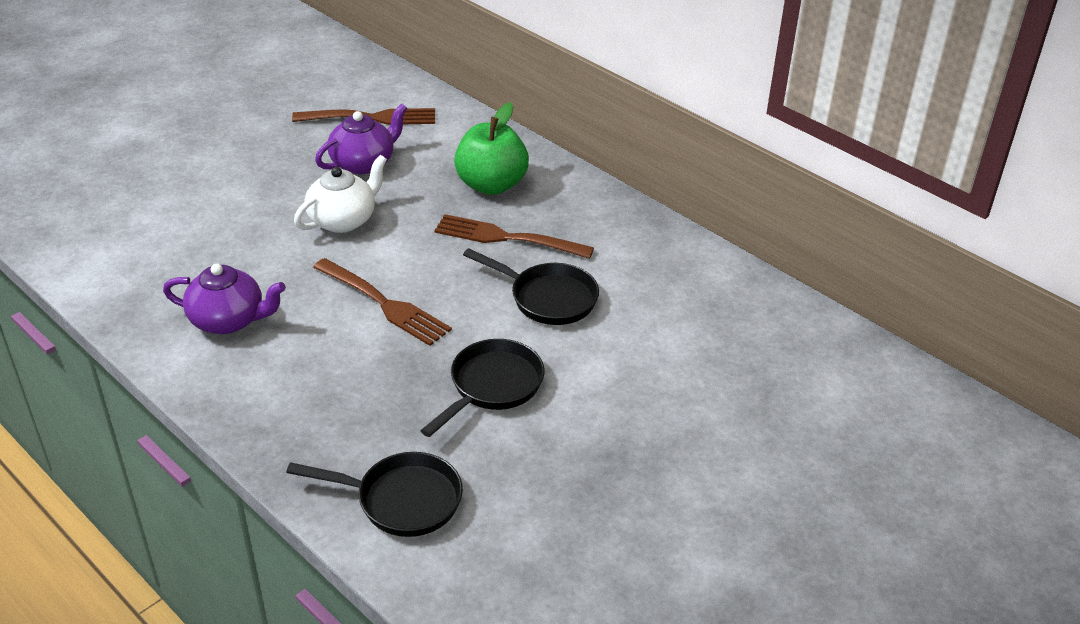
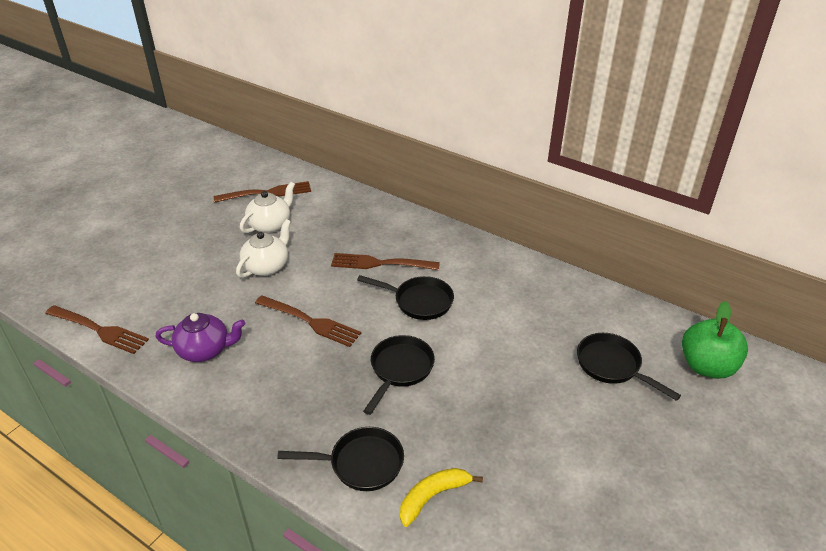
camera: 10 degrees left, 0 degrees up
(93, 273) = (98, 330): none -> brown fork
(363, 163) = (270, 225): purple teapot -> white teapot
(489, 559) = (433, 496): none -> yellow banana
(491, 185) = (360, 228): green apple -> green apple (707, 366)
(807, 429) = (612, 366): none -> black pan

